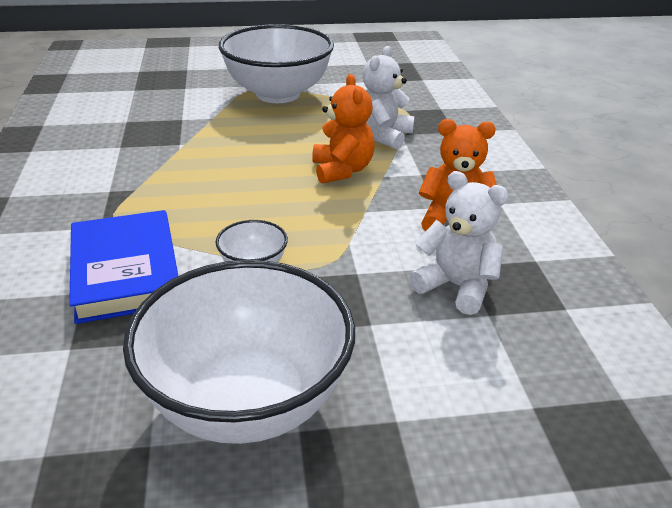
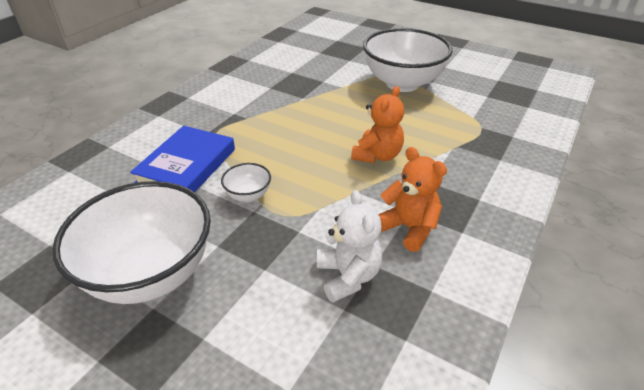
camera: 40 degrees right, 5 degrees up
(383, 136) = (438, 141): white teddy bear -> none

